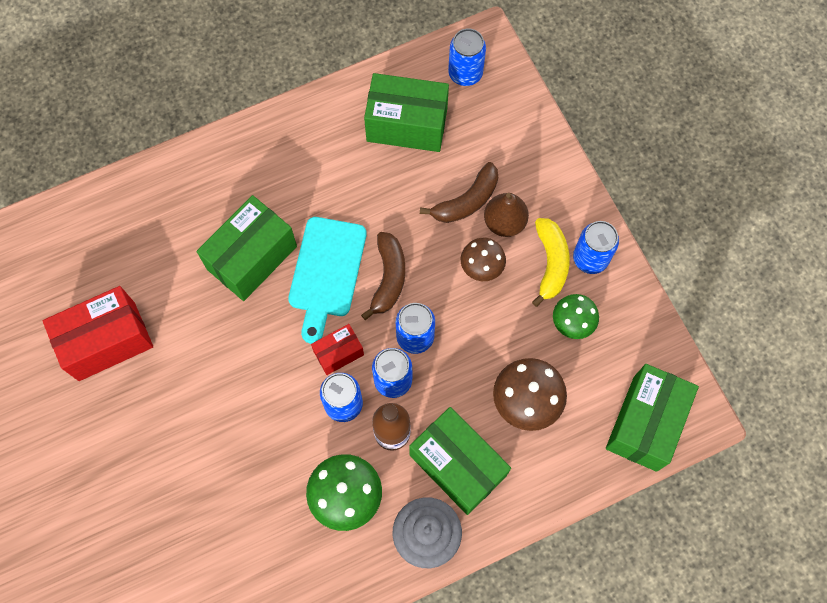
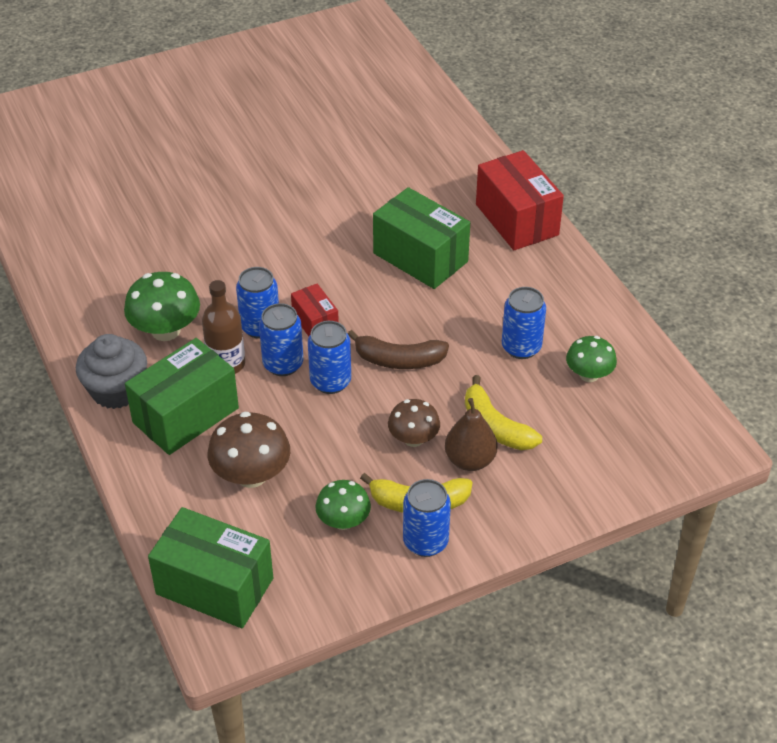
camera: 90 degrees right, 25 degrees down
(107, 341) = (334, 167): red box -> red box (516, 220)
(326, 272) = (405, 312): turquoise cutting board -> none
(407, 125) = (589, 375): green box -> green mushroom
(465, 74) = (666, 427): blue can -> blue can (521, 347)
(466, 201) = (495, 426): brown banana -> yellow banana

